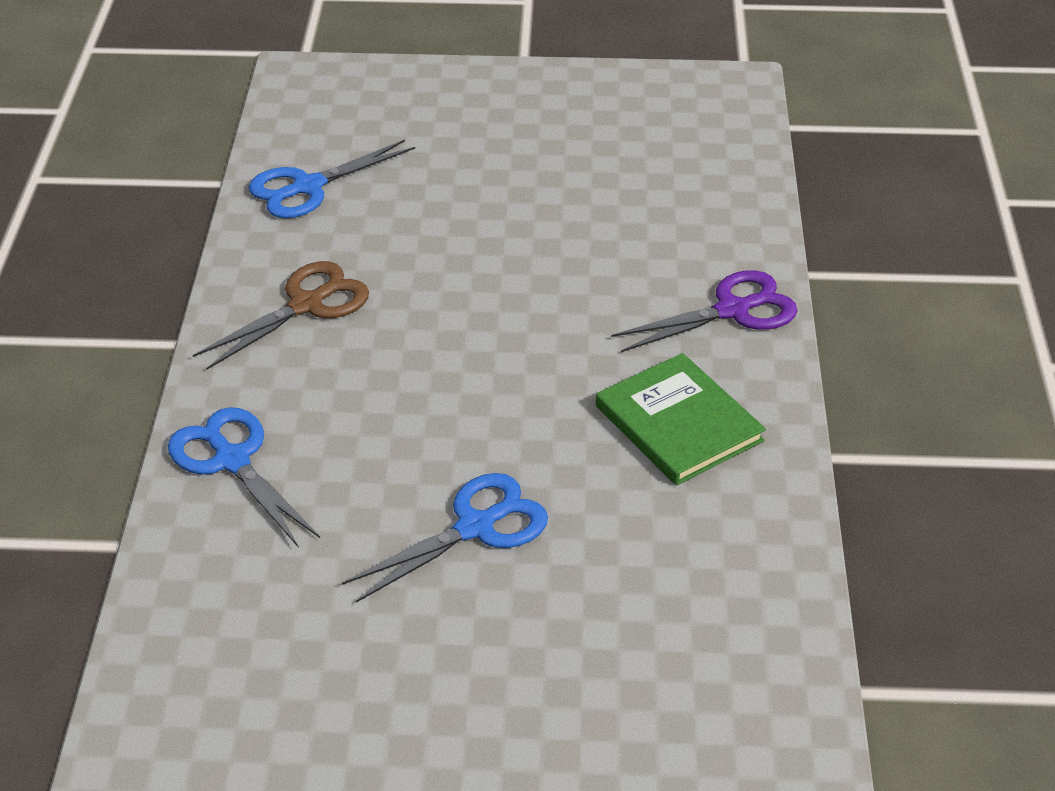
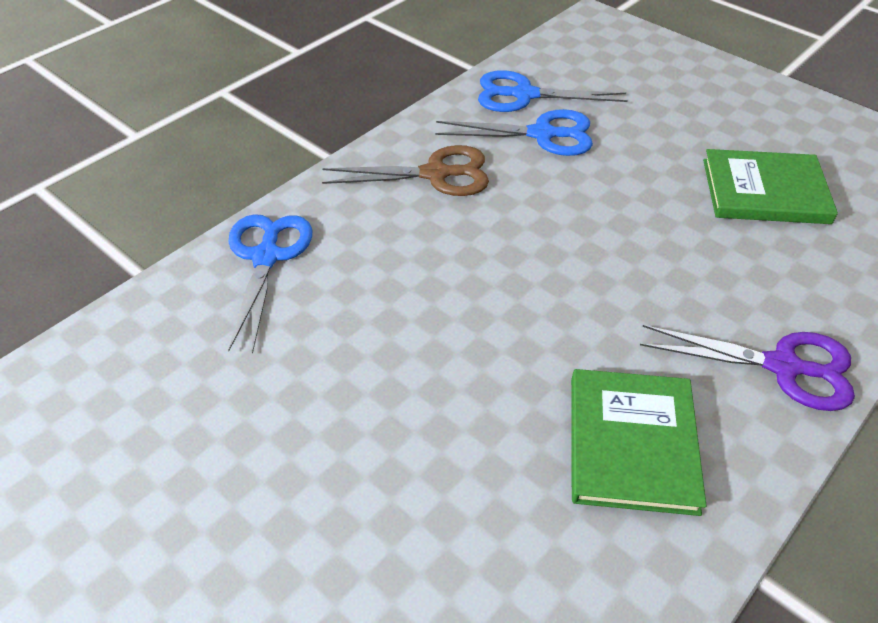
camera: 40 degrees right, 5 degrees up
(475, 527) = (368, 423): blue scissors -> blue scissors (542, 134)
(604, 177) = (765, 191): none -> green book

